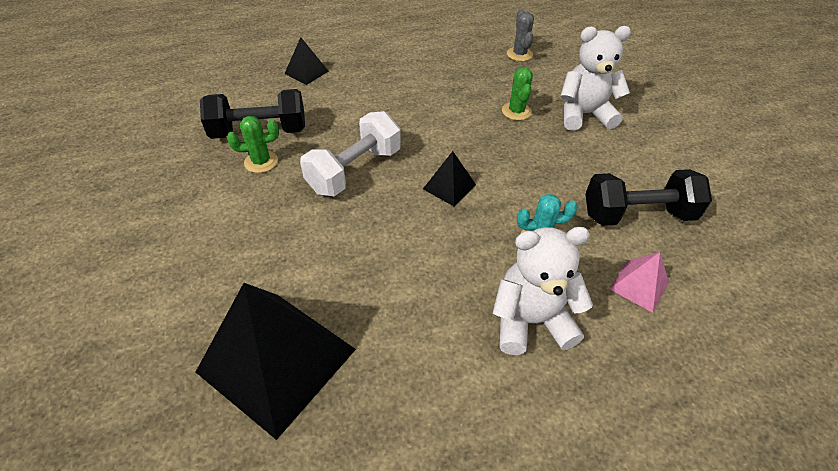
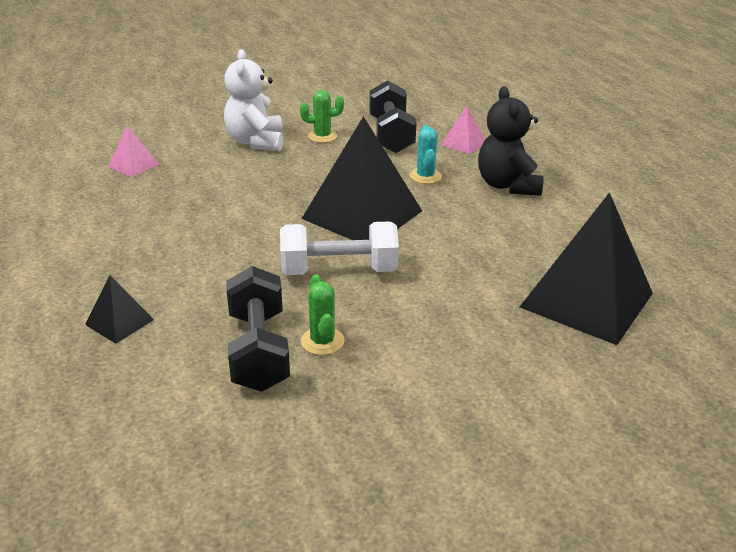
camera: 90 degrees left, 15 degrees down
(354, 170) = (339, 270): white dumbbell -> white dumbbell turned 45 degrees counterclockwise
(449, 186) = (362, 214): black pyramid -> black pyramid, size x2.21
(516, 111) = (245, 174): green cactus -> green cactus (322, 136)
(519, 54) = (133, 165): grey cactus -> pink pyramid
(530, 320) = (507, 185): white teddy bear -> black teddy bear

